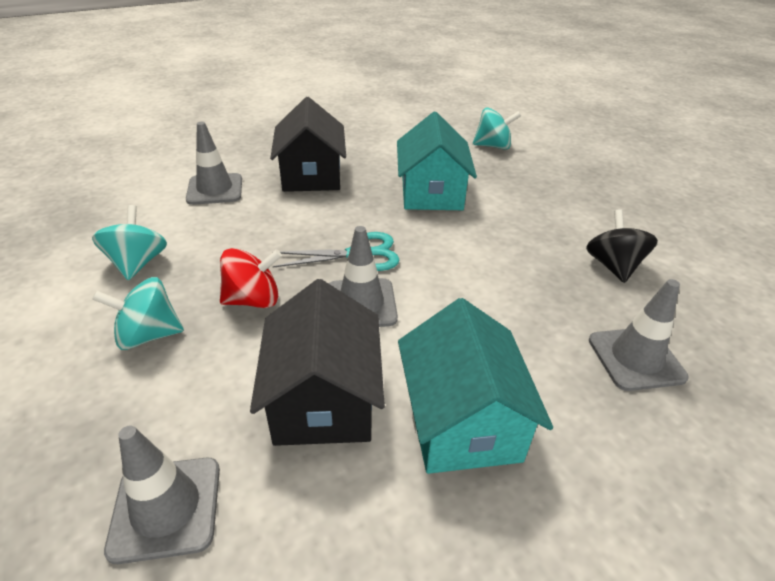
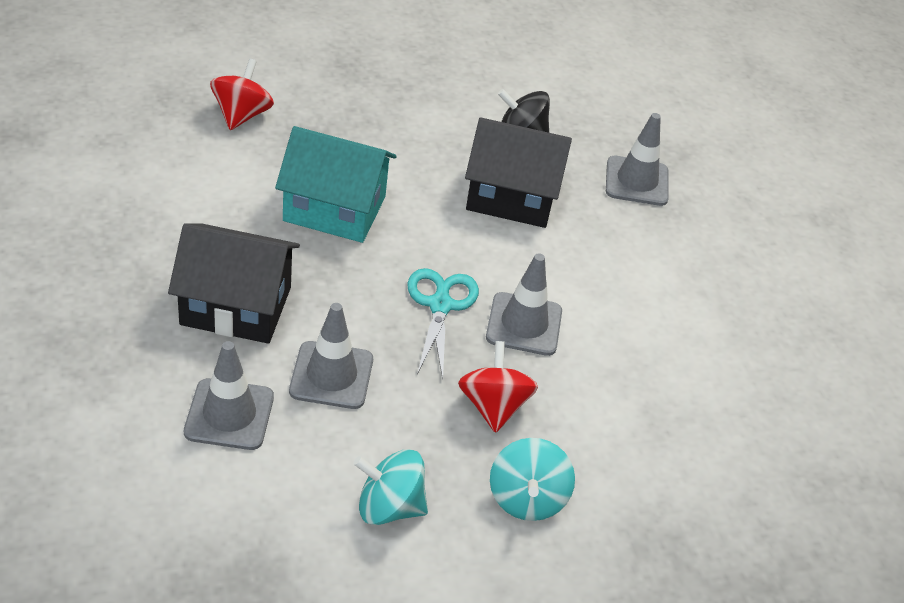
camera: 80 degrees left, 5 degrees up
(166, 508) = (727, 491): grey traffic cone -> grey traffic cone (331, 375)
(323, 399) = (640, 379): black house -> black house (511, 196)
(462, 421) = (678, 302): turquoise house -> none
(493, 146) = (241, 115): turquoise spinning top -> red spinning top

